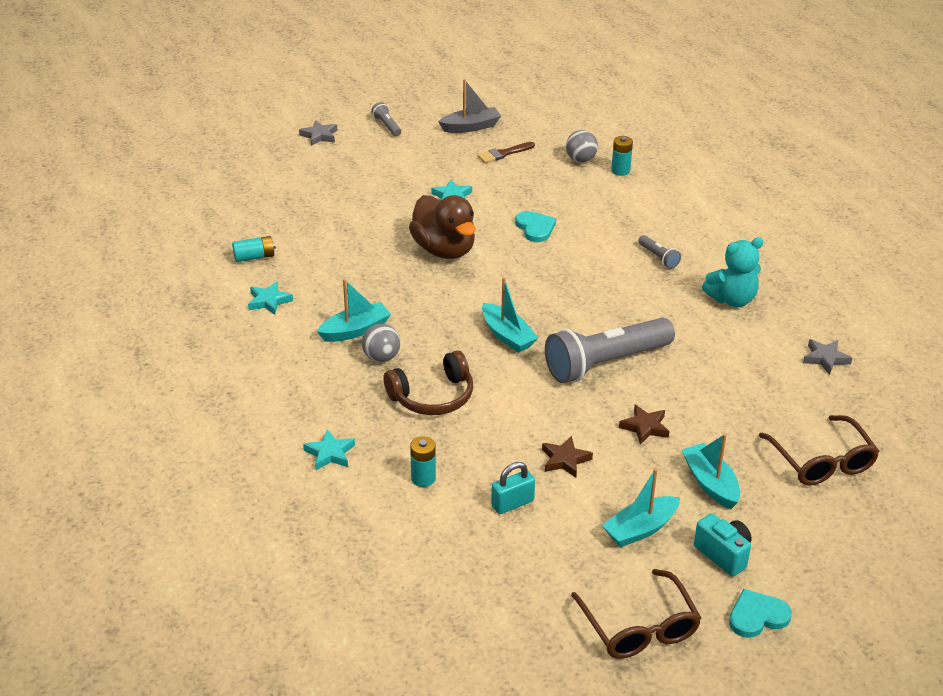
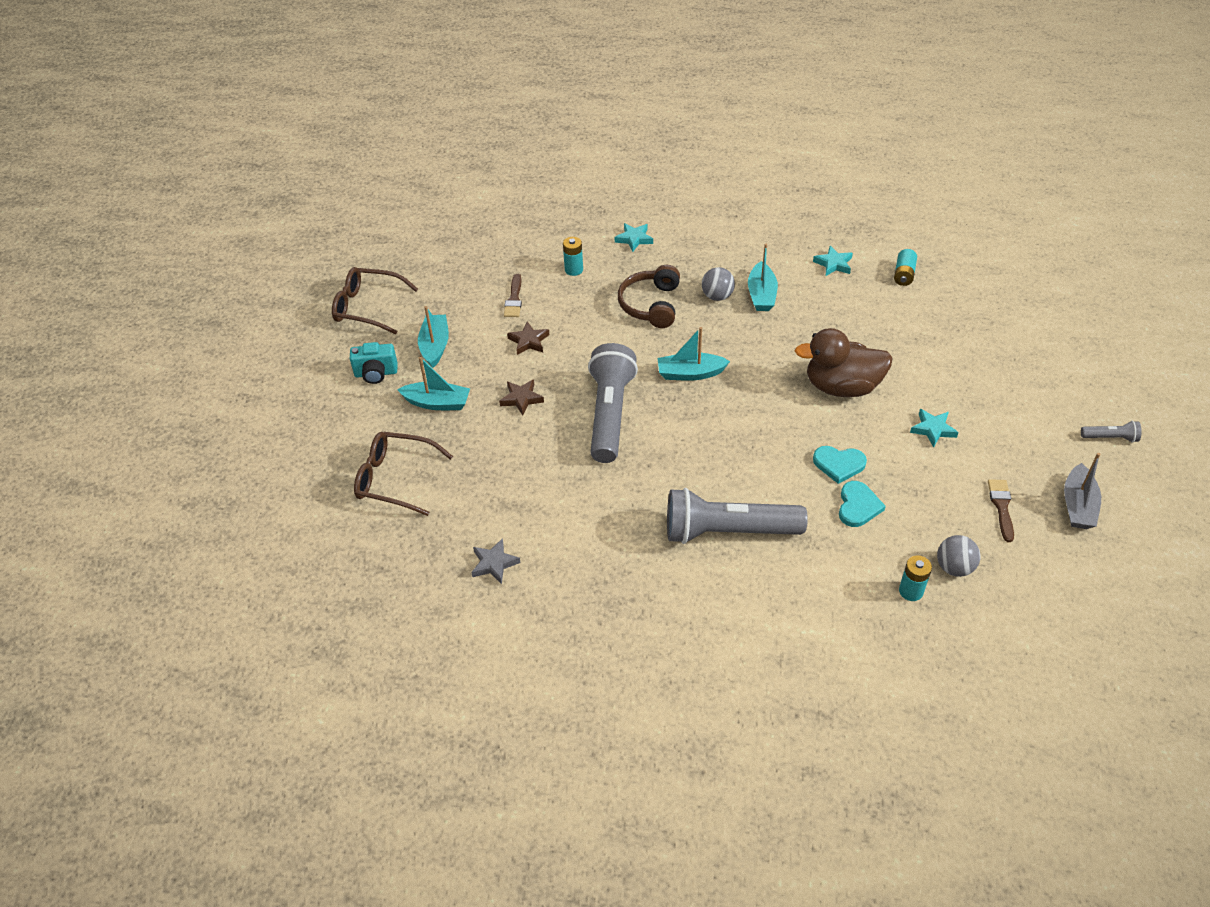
camera: 125 degrees right, 10 degrees up
(319, 136) = (1109, 380): grey star -> none
(512, 503) = (514, 299): turquoise padlock -> brown brush
(658, 257) = (728, 531): grey flashlight -> grey flashlight, size x2.39
(732, 299) = (624, 548): turquoise teddy bear -> none
(757, 616) = (319, 361): turquoise heart -> turquoise heart (858, 506)

